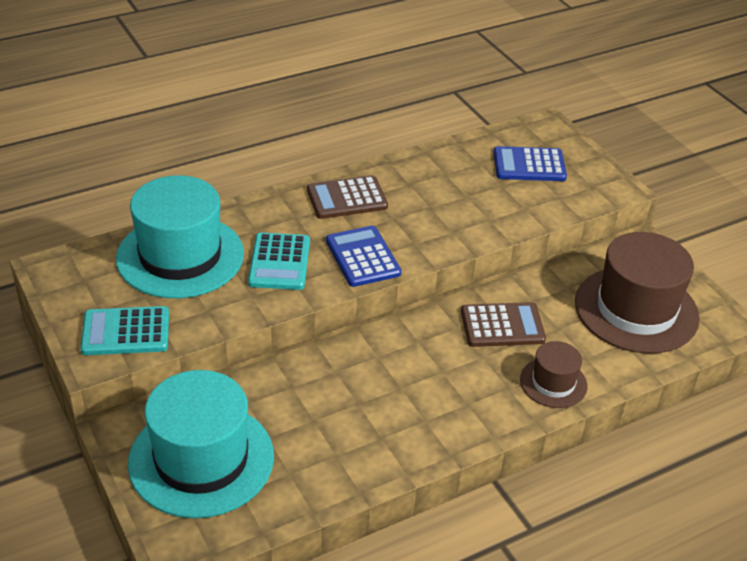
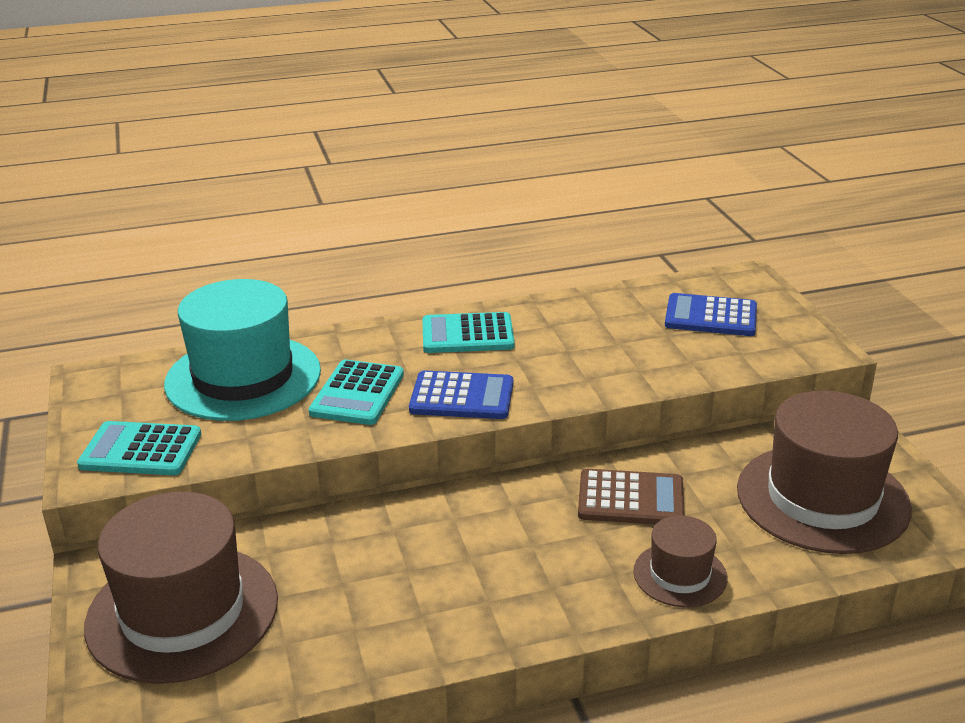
camera: 15 degrees right, 10 degrees down
(201, 459) = (182, 612): turquoise hat -> brown hat
(347, 198) = (467, 335): brown calculator -> turquoise calculator
(362, 257) = (462, 397): blue calculator -> blue calculator turned 105 degrees clockwise

